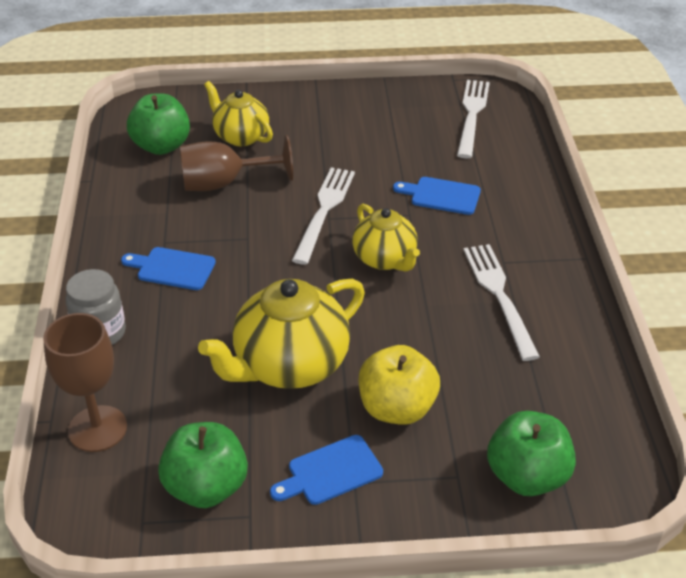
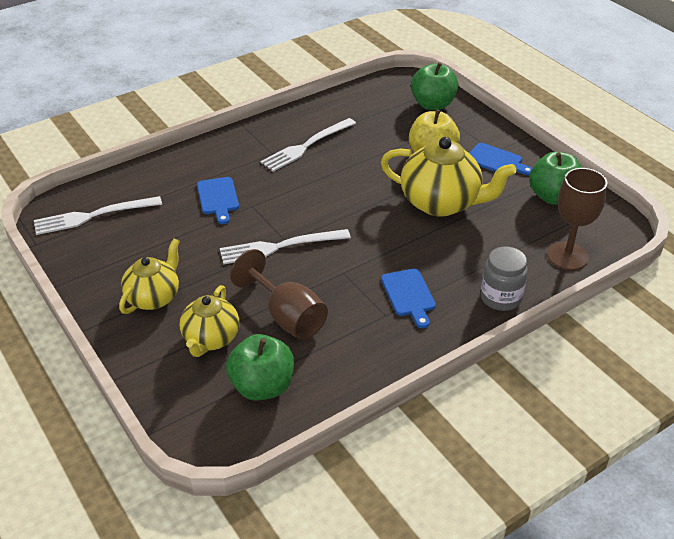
camera: 120 degrees left, 0 degrees up
(385, 259) = (310, 200): yellow teapot -> yellow teapot (154, 297)

